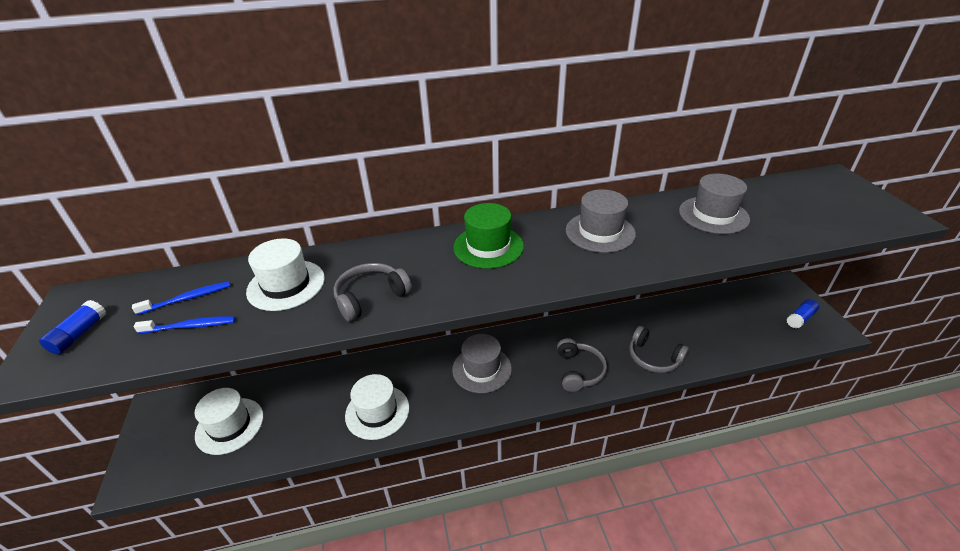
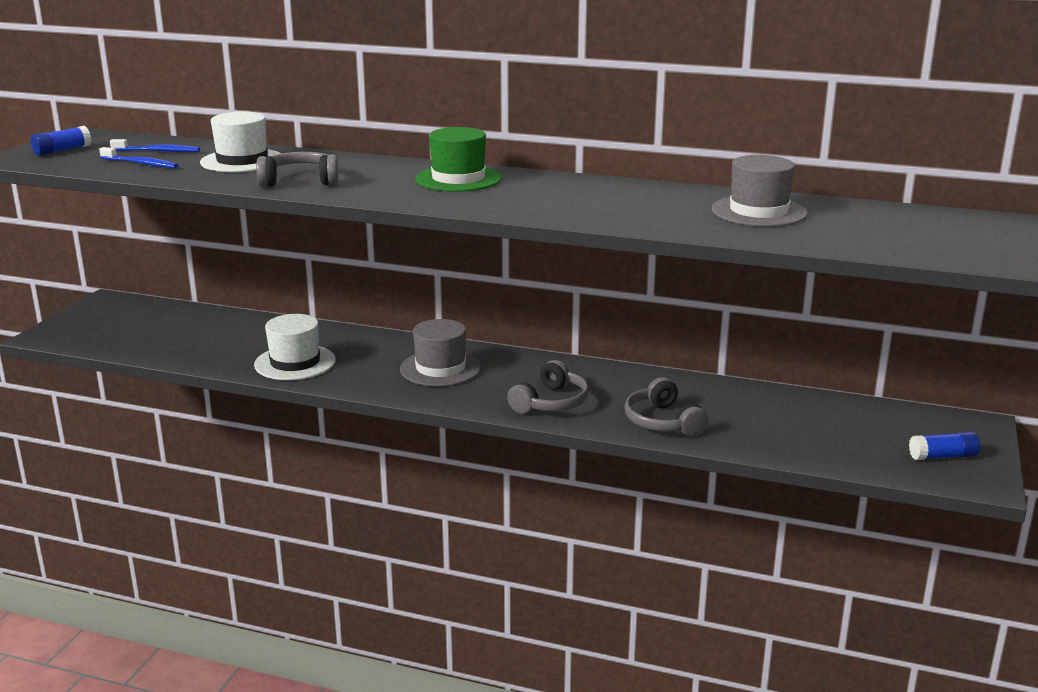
camera: 30 degrees right, 15 degrees down
(230, 425) = (155, 330): white hat -> none
(600, 232) = (595, 194): grey hat -> none

